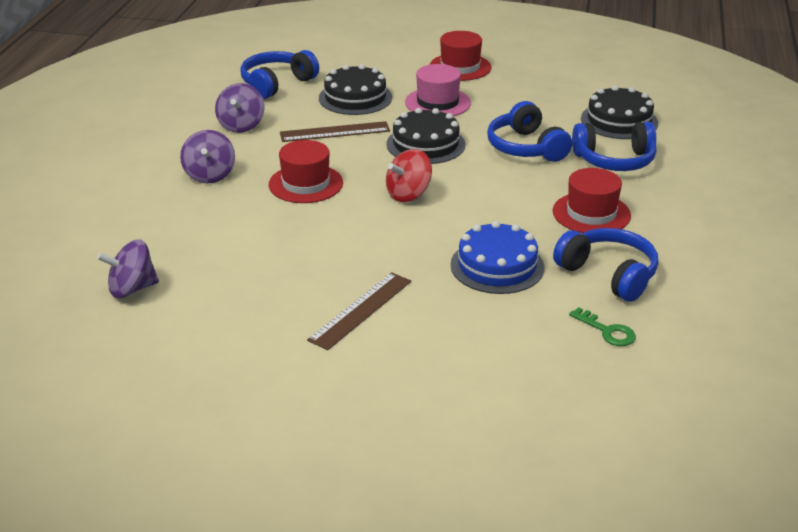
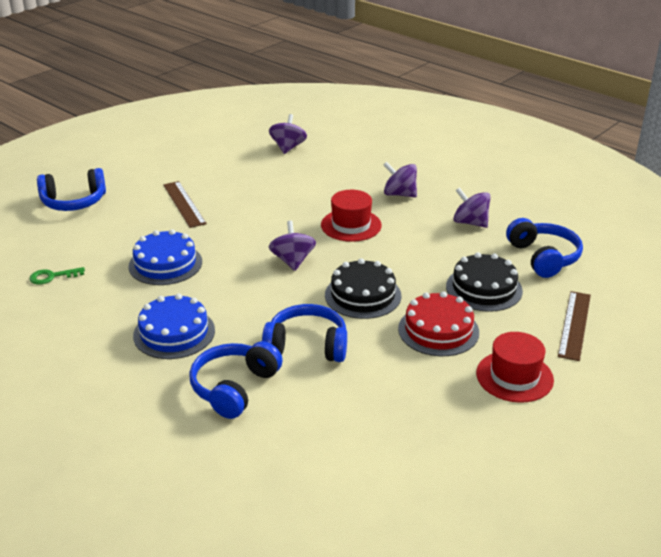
camera: 120 degrees right, 0 degrees up
(335, 132) = (423, 259): brown ruler -> brown ruler (574, 325)
(408, 194) = (292, 261): red spinning top -> purple spinning top
(437, 103) = (438, 330): pink hat -> red cake
(591, 213) = (174, 333): red hat -> blue cake
(608, 274) = (99, 304): blue headphones -> blue headphones (74, 202)
(619, 121) = (303, 432): black cake -> none

